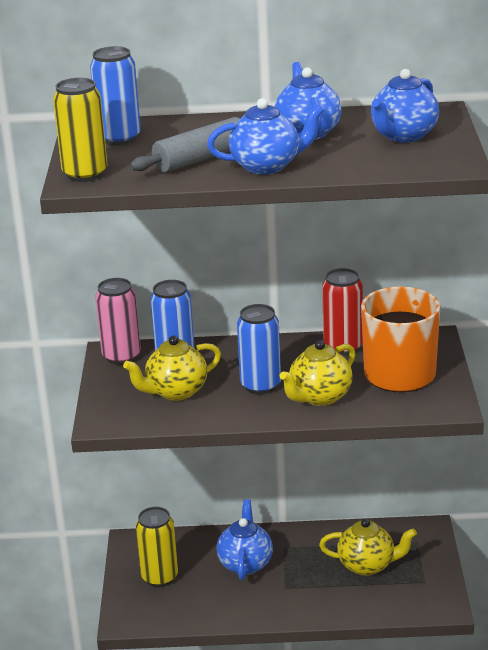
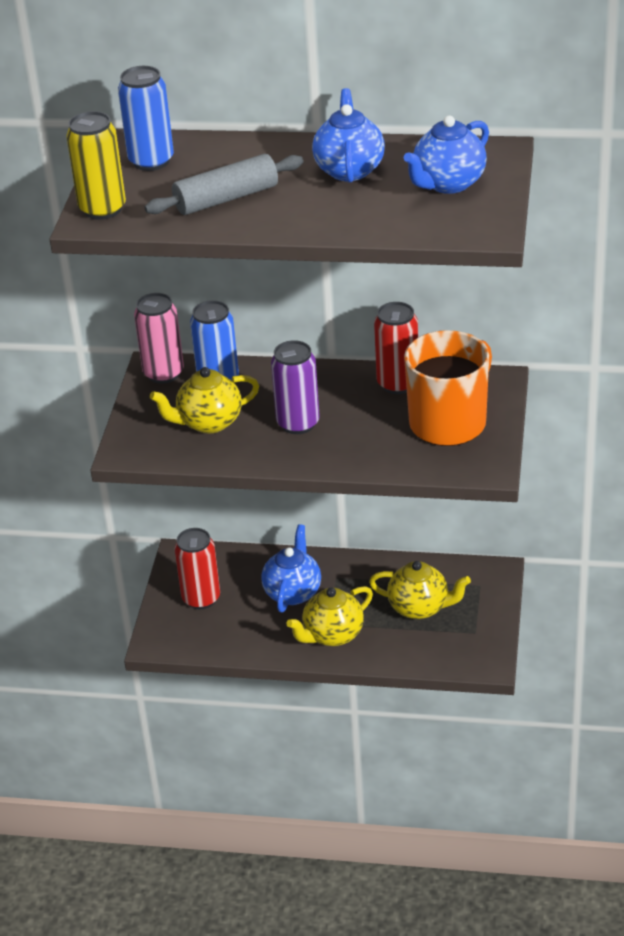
camera: 10 degrees right, 10 degrees up
(159, 577) = (201, 598): yellow can -> red can
(260, 385) = (298, 423): blue can -> purple can
(267, 166) = (290, 214): blue teapot -> none
(319, 397) = (355, 443): yellow teapot -> yellow teapot (332, 635)

